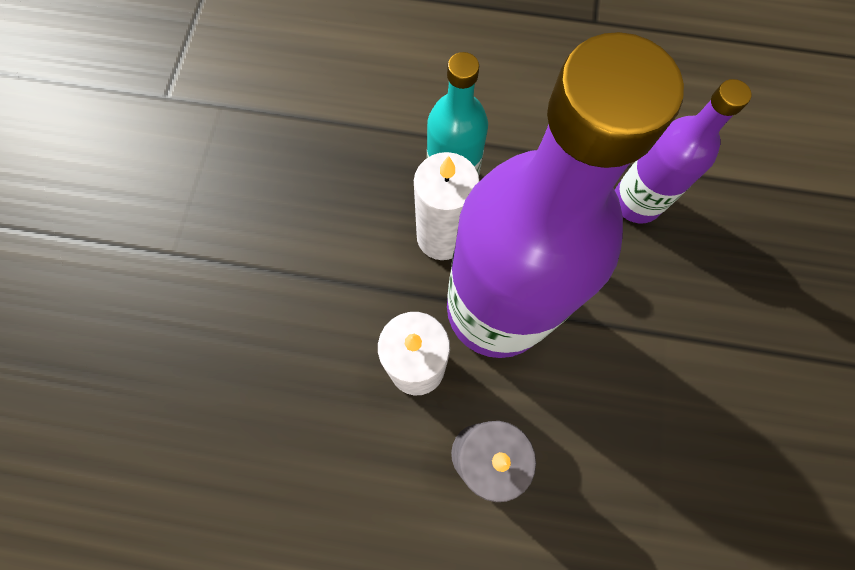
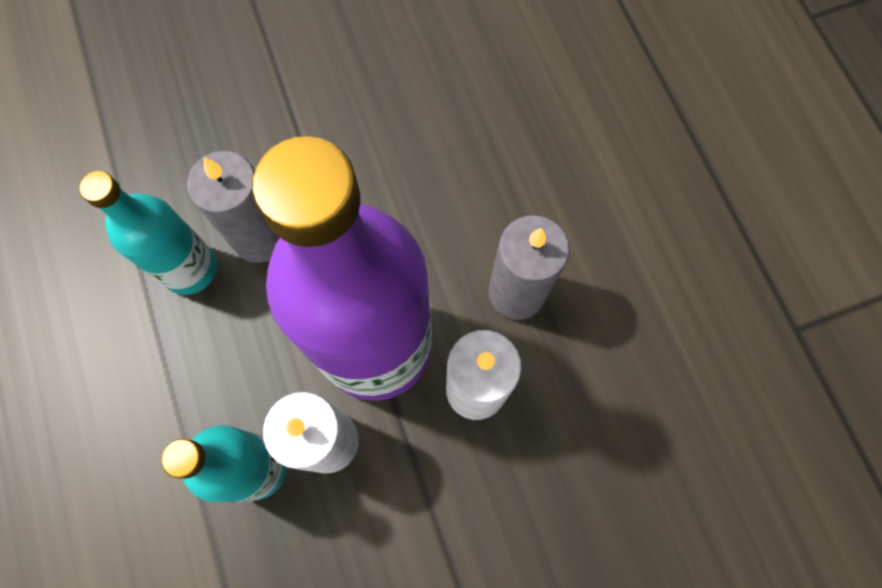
camera: 120 degrees left, 0 degrees up
(636, 202) = (190, 269): purple bottle -> turquoise bottle
(640, 265) = (260, 237): none -> grey candle

